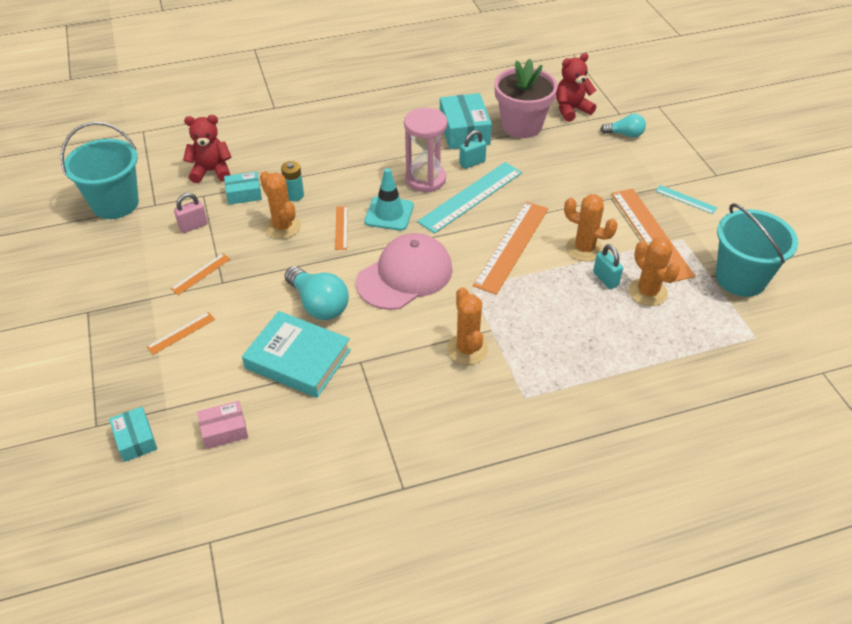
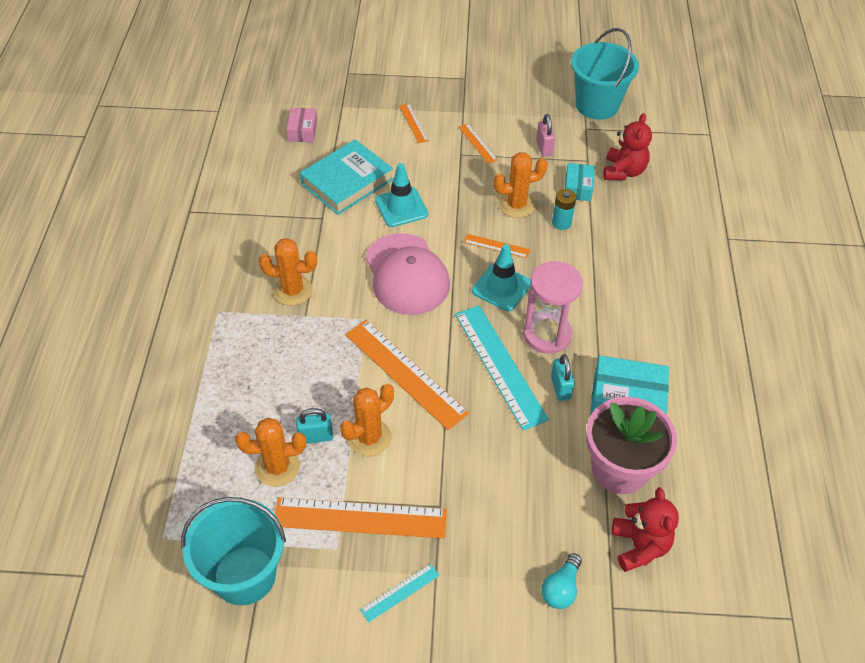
camera: 110 degrees right, 5 degrees up
(135, 439) = (323, 89): turquoise box -> none
(319, 304) = (401, 207): turquoise light bulb -> turquoise traffic cone

